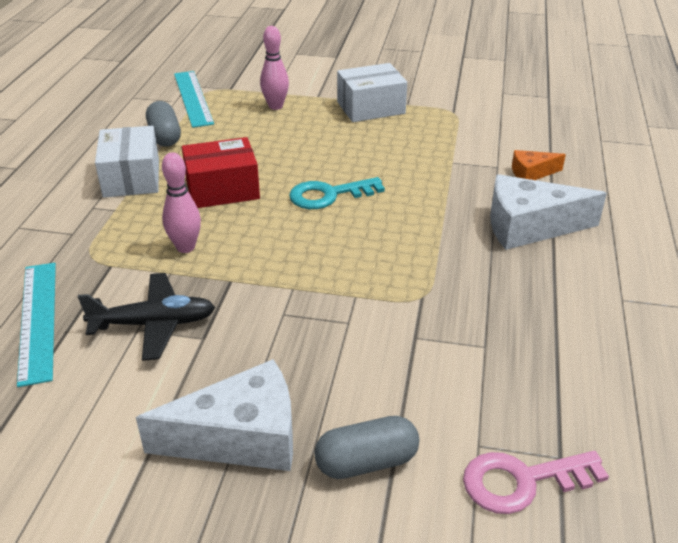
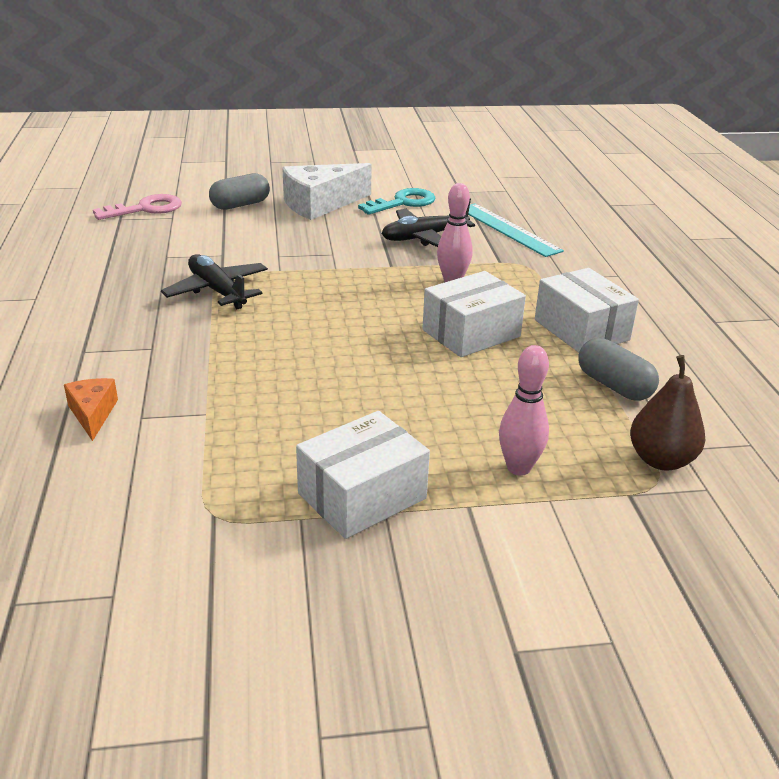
camera: 160 degrees right, 5 degrees down
(193, 98) = (661, 460): turquoise ruler -> brown pear
(222, 189) = (471, 333): red box -> white box
(329, 195) = (349, 345): turquoise key -> turquoise key (403, 203)
(429, 276) = (217, 291): none -> black plane
(529, 227) = (111, 346): white cheese -> none
(531, 173) = (92, 414): orange cheese -> orange cheese turned 75 degrees counterclockwise

